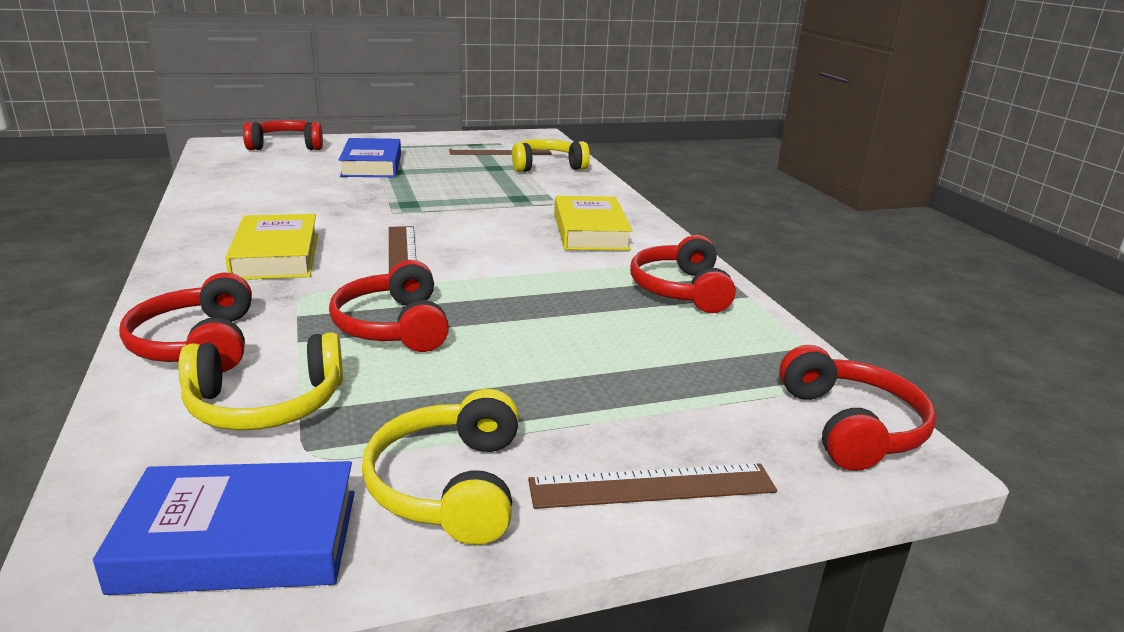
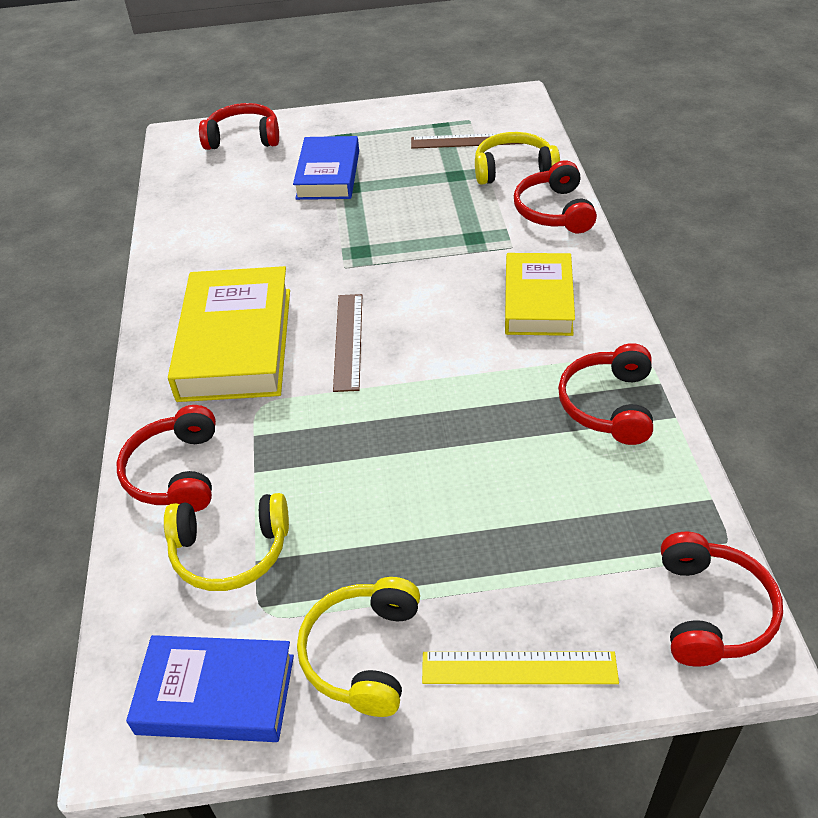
camera: 15 degrees right, 20 degrees up
(276, 256) = (235, 343): yellow book -> yellow book, size x1.50
(393, 326) = (333, 453): red headphones -> red headphones (554, 211)
(652, 486) = (519, 668): brown ruler -> yellow ruler

